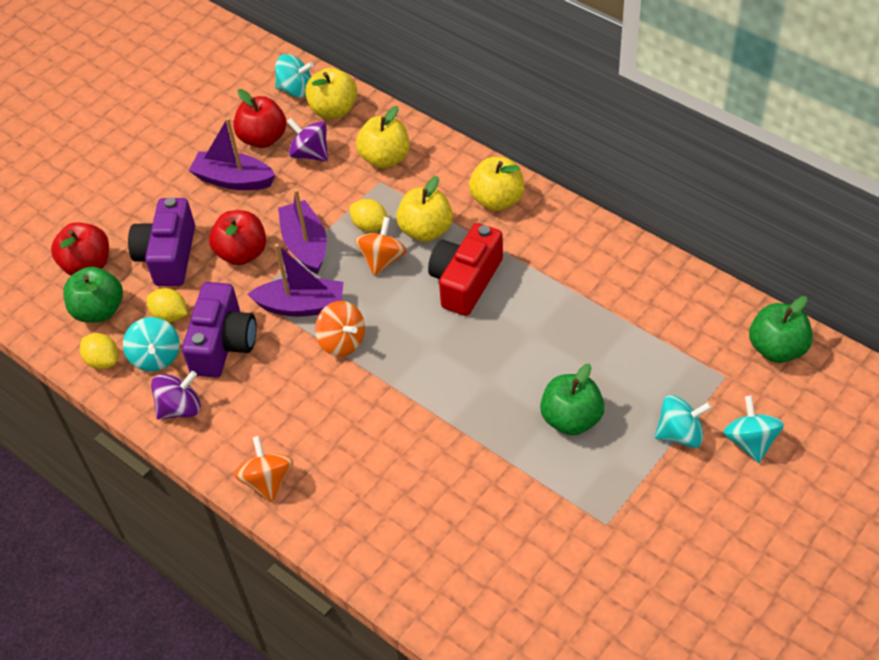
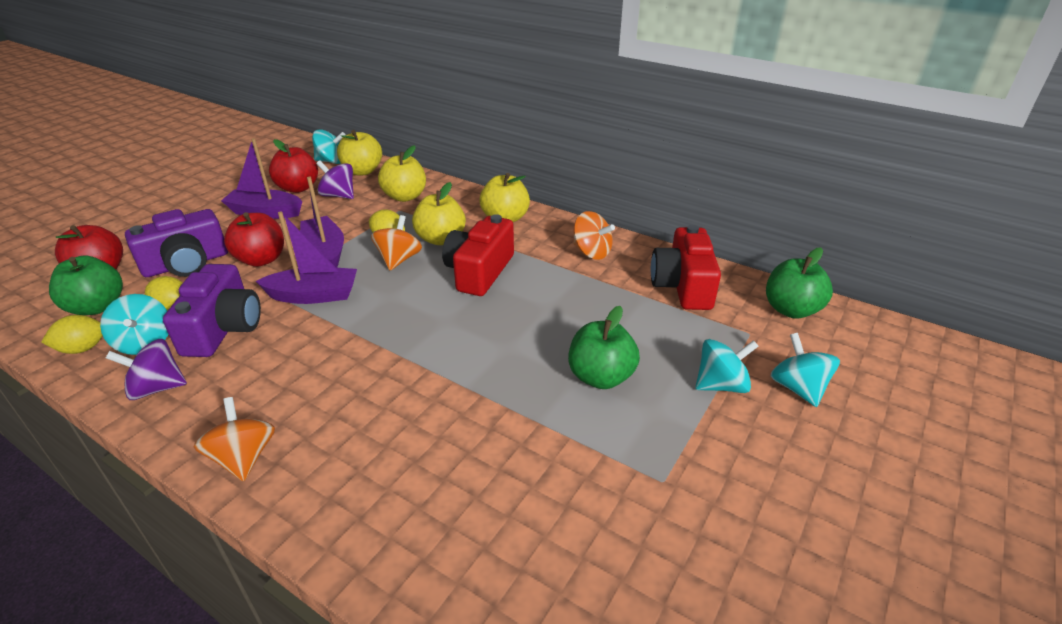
camera: 10 degrees left, 15 degrees down
(103, 361) = (83, 348): yellow lemon -> yellow lemon turned 60 degrees counterclockwise
(168, 256) = (186, 264): purple camera -> purple camera turned 120 degrees counterclockwise
(180, 408) = (157, 388): purple spinning top -> purple spinning top turned 150 degrees counterclockwise
(342, 341) = (353, 321): orange spinning top -> orange spinning top (591, 252)
(674, 311) = (683, 286): none -> red camera

